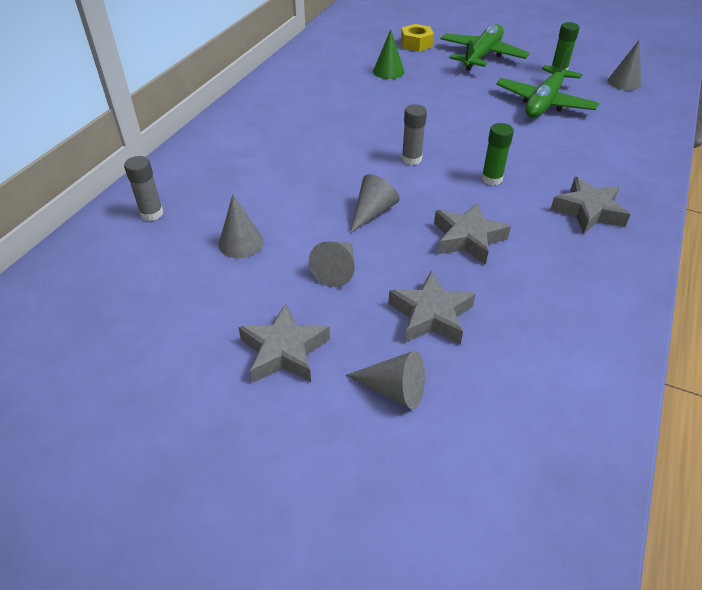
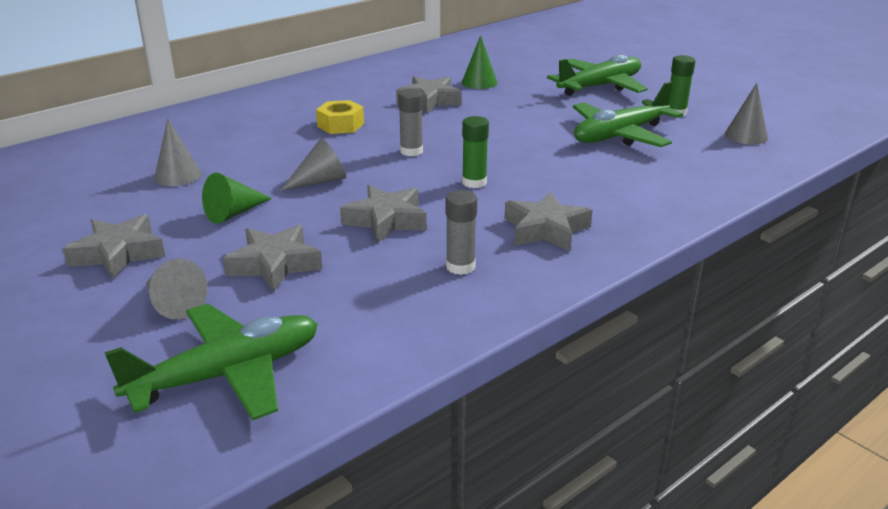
camera: 25 degrees right, 15 degrees down
(152, 214) = (132, 141): grey glue stick -> grey glue stick (460, 266)
(337, 270) = (234, 213): grey cone -> green cone
(369, 100) = (429, 100): none -> grey star
(416, 44) = (539, 66): yellow nut -> yellow nut (340, 125)
(517, 446) = (227, 374): none -> green plane

